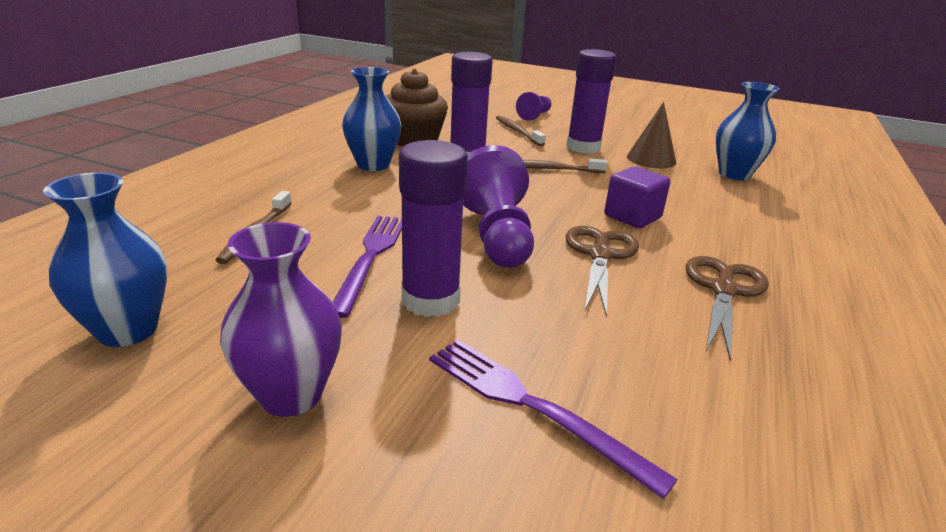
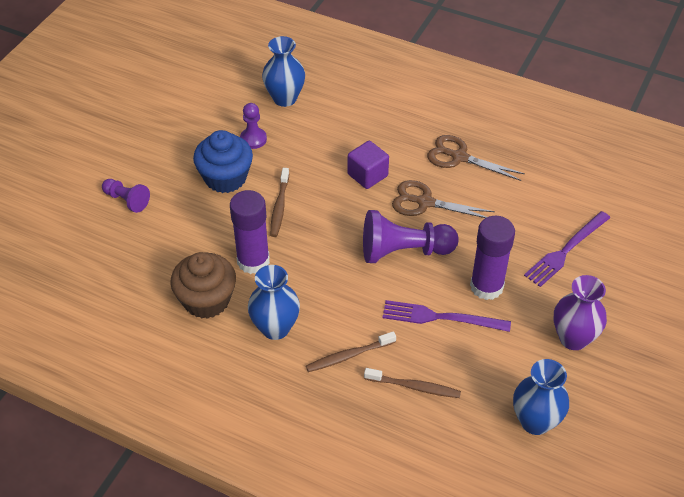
camera: 85 degrees left, 20 degrees up
(517, 132) = (180, 219): brown toothbrush -> brown toothbrush (349, 356)
(583, 147) = (225, 178): purple glue stick -> blue cupcake
(651, 159) = (253, 139): brown cone -> purple pawn

